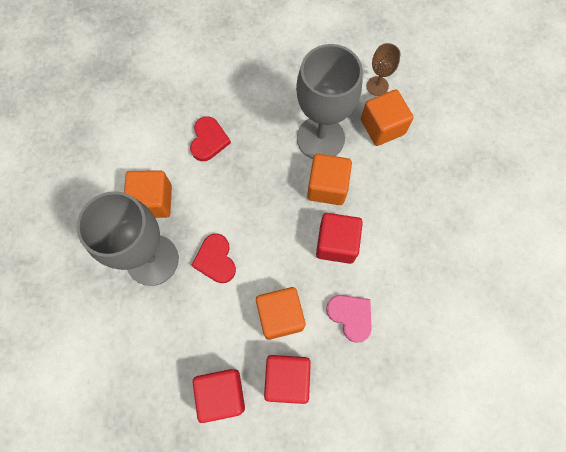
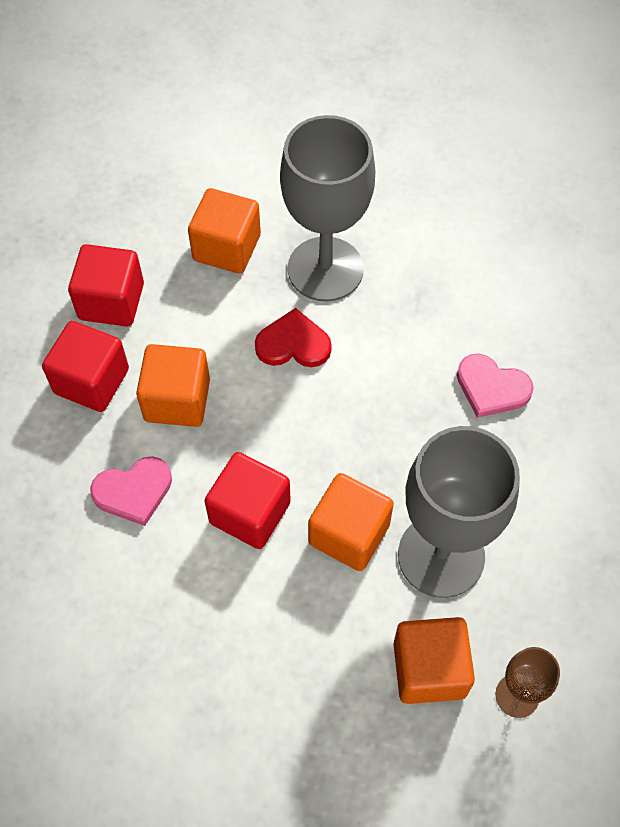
camera: 110 degrees right, 10 degrees down
(153, 201) = (414, 290): orange cube -> orange cube (227, 248)
(208, 140) = (491, 388): red heart -> pink heart

